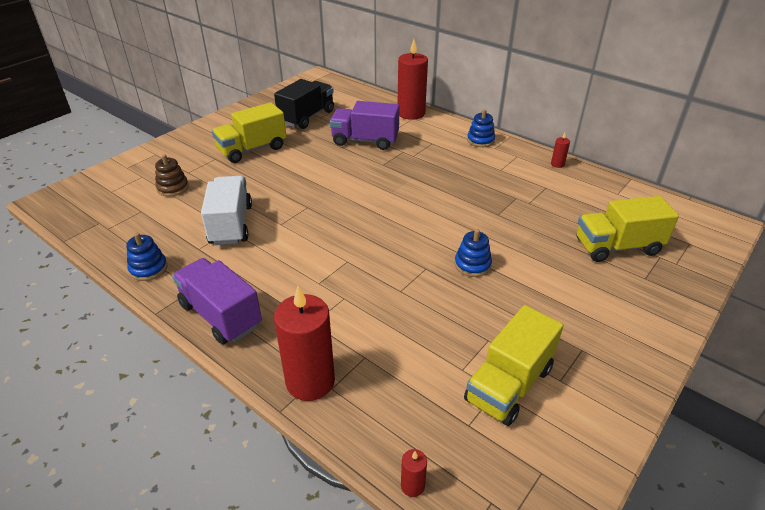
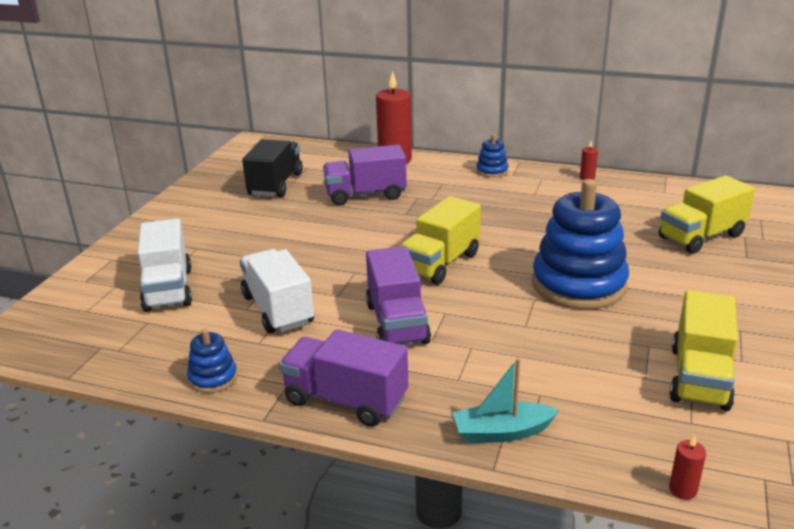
camera: 20 degrees left, 10 degrees down
(173, 188) = (168, 289): brown stacking toy -> white truck
(252, 149) = (236, 229): yellow truck -> yellow truck (440, 263)
(305, 260) = (397, 323): none -> purple truck
(310, 381) = (502, 432): red candle -> turquoise boat
(472, 265) = (578, 284): blue stacking toy -> blue stacking toy, size x2.24

